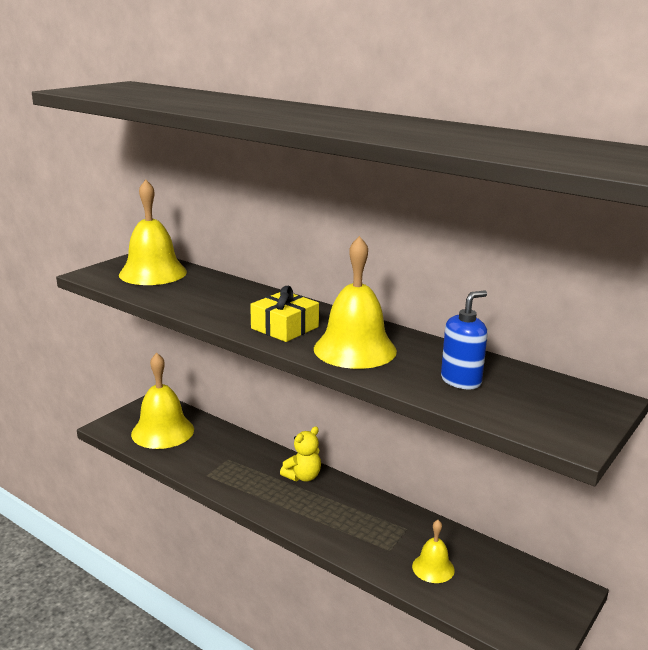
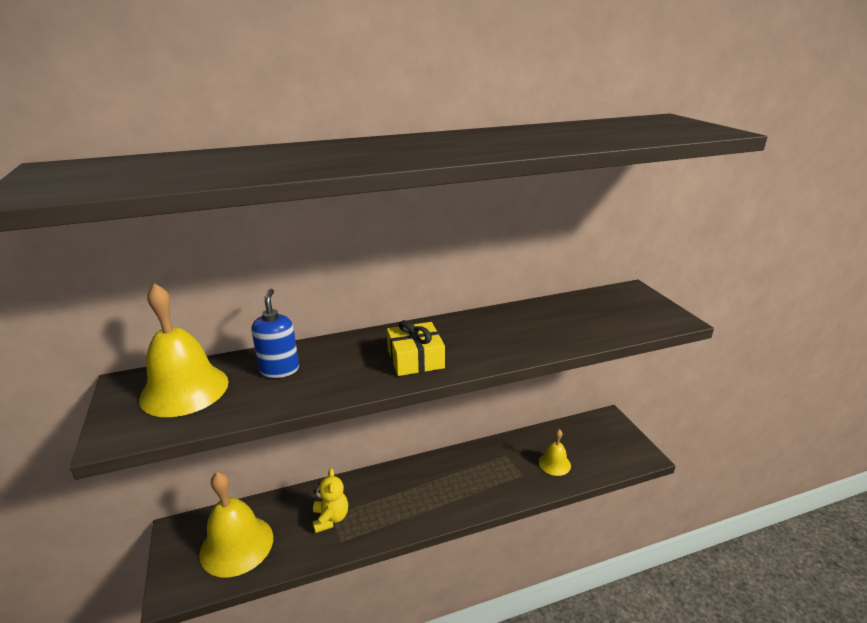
camera: 55 degrees left, 5 degrees up
(303, 476) = (401, 479): yellow teddy bear -> yellow teddy bear (330, 518)
(355, 349) = (489, 343): yellow bell -> none
(461, 381) = (574, 322): blue soap dispenser -> blue soap dispenser (279, 369)

